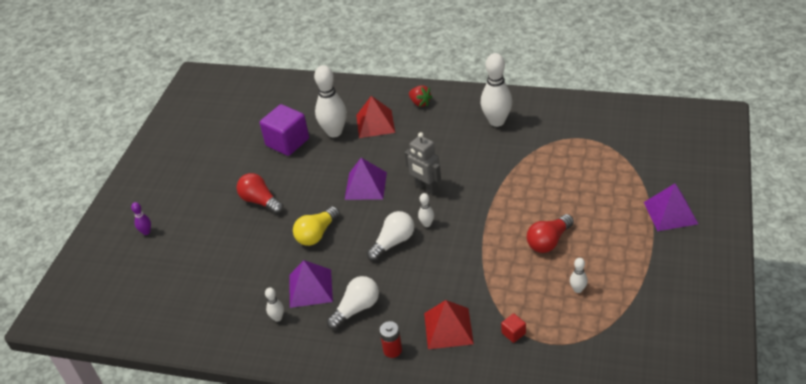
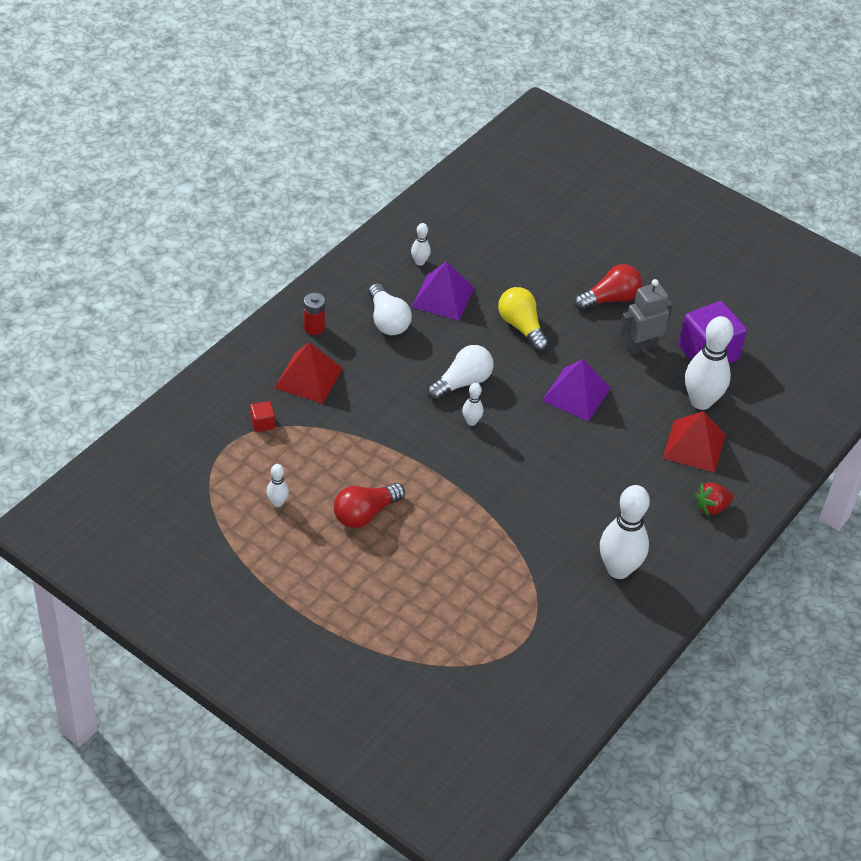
camera: 105 degrees right, 5 degrees up
(146, 232) = (620, 201): purple bowling pin -> none
(393, 242) = (462, 382): white light bulb -> white light bulb turned 105 degrees counterclockwise
(426, 188) = (534, 445): grey robot -> grey robot (640, 347)
(548, 241) = (365, 514): red light bulb -> red light bulb turned 105 degrees counterclockwise
(670, 213) = (324, 653): purple pyramid -> none

